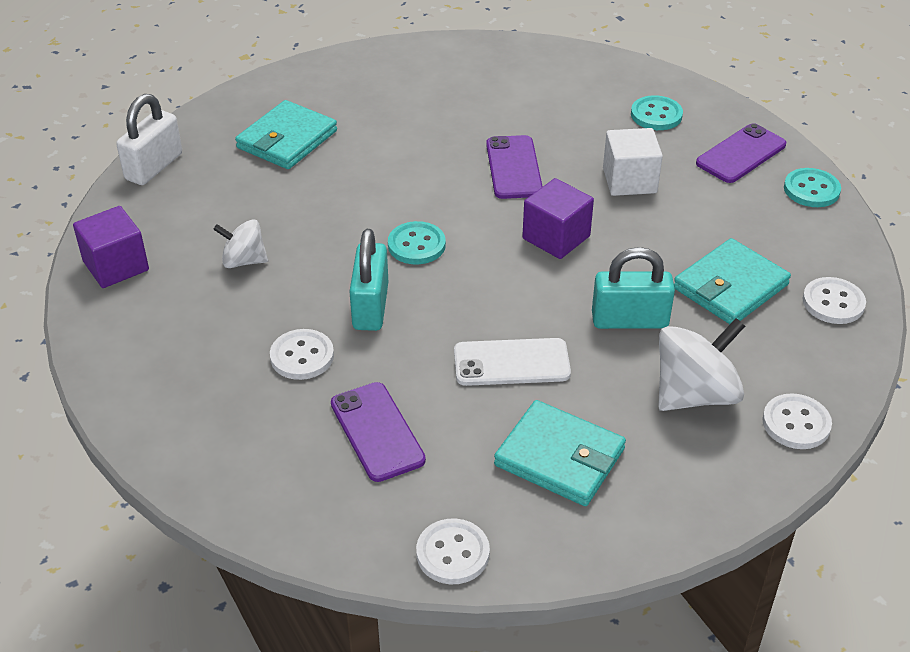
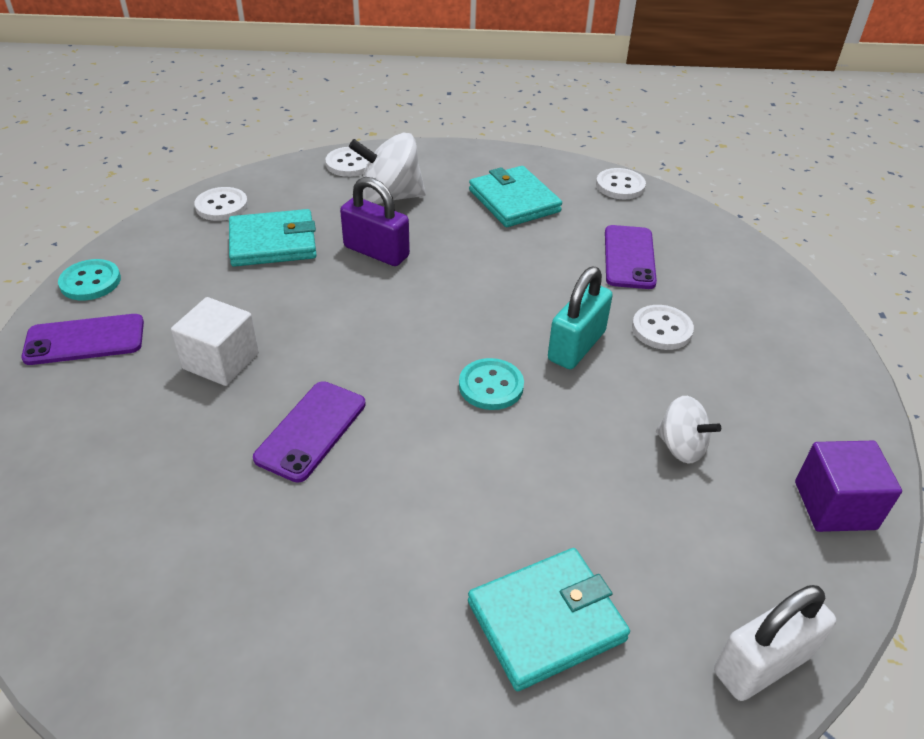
camera: 150 degrees left, 0 degrees up
(511, 363) = (494, 260): white phone -> none
(556, 237) = (356, 336): purple cube -> none
(629, 320) = (376, 252): turquoise padlock -> purple padlock
(656, 115) = (83, 426): turquoise button -> none

